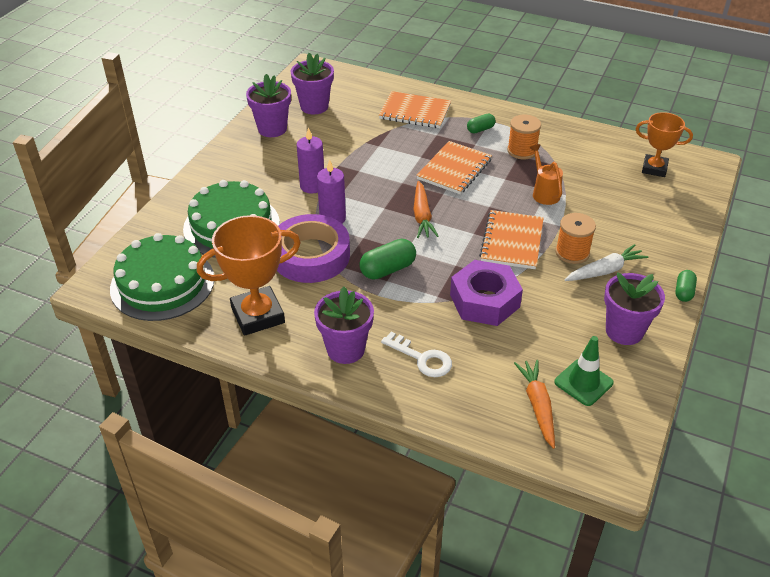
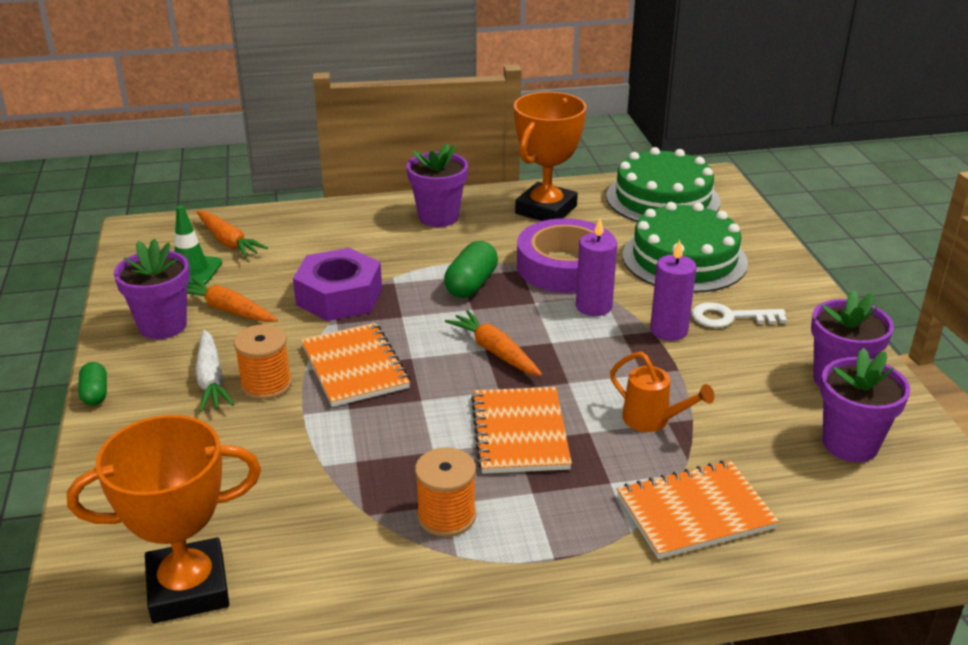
camera: 145 degrees right, 10 degrees down
(422, 358) = (362, 235): white key -> white key (730, 317)
(480, 129) = (552, 528): green capsule -> none
(544, 193) = (357, 453): orange watering can -> orange watering can (652, 420)
(571, 325) = (227, 310): none -> orange carrot
(605, 270) = (211, 379): white carrot -> white carrot turned 45 degrees counterclockwise
(654, 168) = (188, 588): orange trophy -> orange trophy, size x1.56

